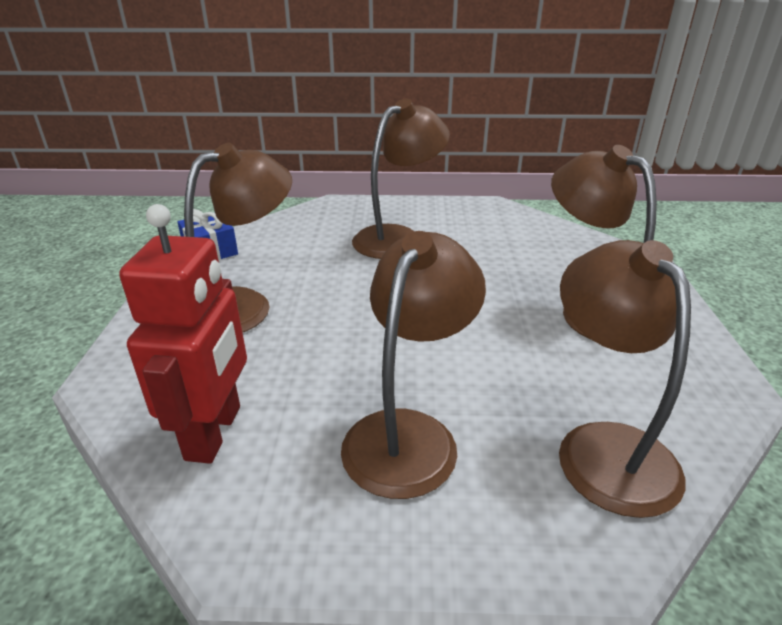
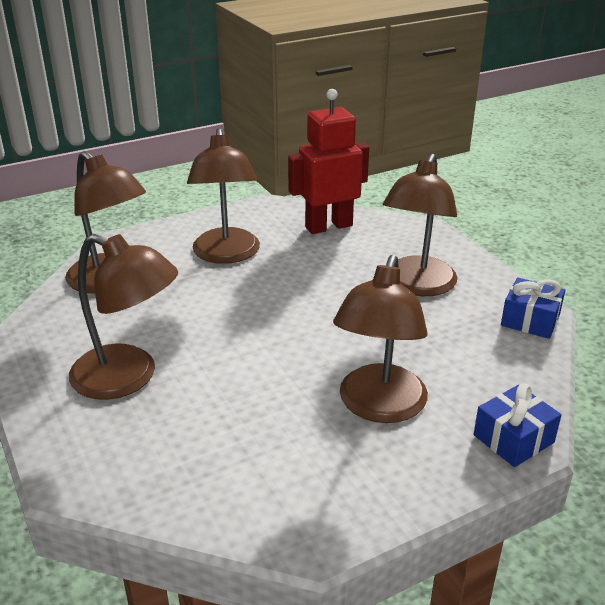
camera: 150 degrees right, 0 degrees up
(214, 432) = (328, 226): red robot -> red robot turned 90 degrees clockwise
(338, 206) = (513, 439): none -> blue gift

